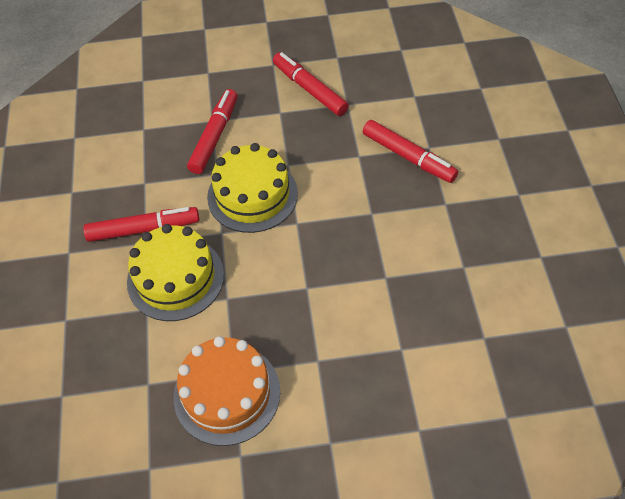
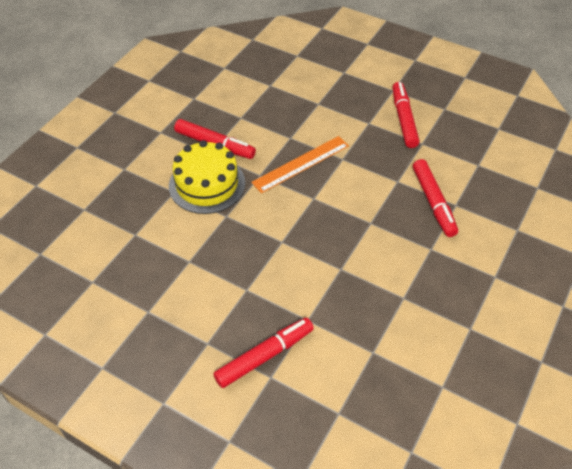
camera: 35 degrees right, 5 degrees down
(215, 136) = (311, 114): red marker -> red marker (265, 356)
(227, 393) = (174, 271): orange cake -> none
(252, 195) = (301, 164): yellow cake -> orange ruler

